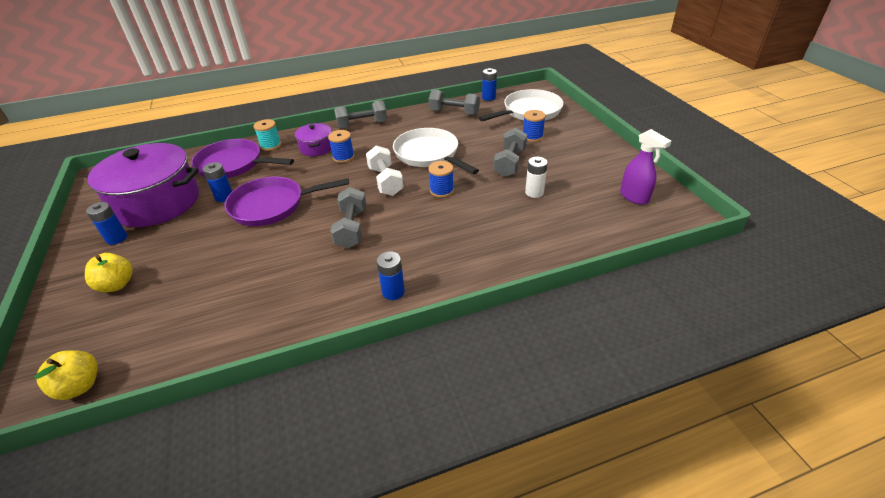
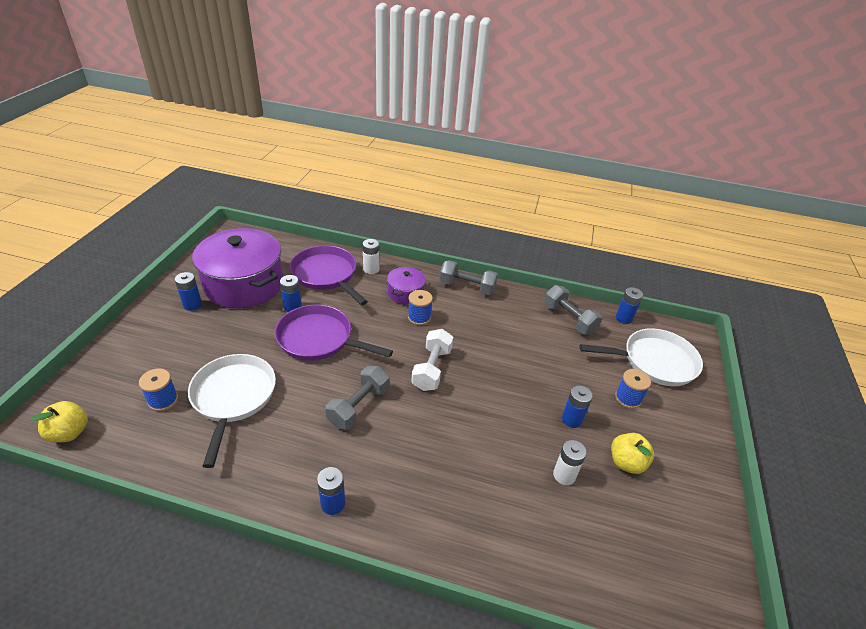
camera: 30 degrees right, 0 degrees up
(117, 284) = (158, 352): yellow apple -> yellow apple (626, 462)
(270, 145) = (371, 269): turquoise spool -> white battery
(429, 154) = (499, 359): white pan -> white pan (233, 397)
(441, 190) = (473, 412): blue spool -> blue spool (163, 400)
(510, 163) = (572, 419): grey dumbbell -> blue battery
(634, 197) = (676, 558): purple spray bottle -> none

